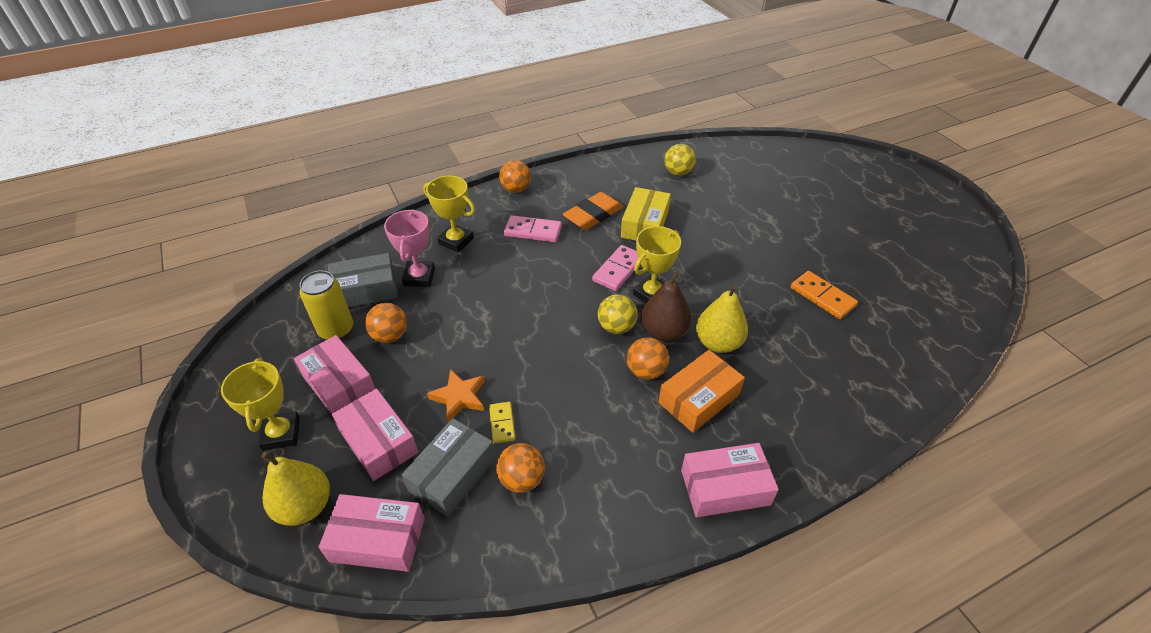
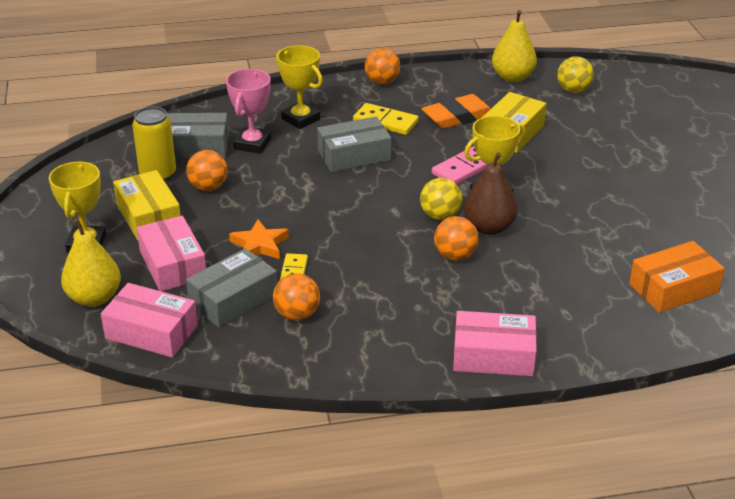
camera: 15 degrees right, 10 degrees down
(339, 384) = (149, 216): pink box -> yellow box
(516, 273) = (354, 155): none -> grey box
(533, 231) = (385, 122): pink domino -> yellow domino
(699, 399) = (500, 286): orange box -> orange box (673, 288)
(718, 343) = (543, 245): yellow pear -> yellow pear (512, 77)
(822, 297) = (682, 225): orange domino -> none

